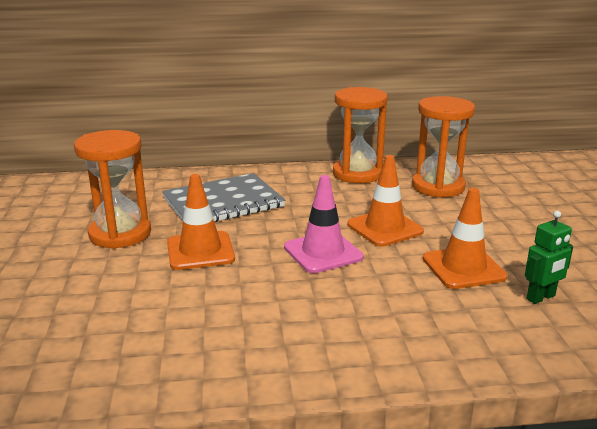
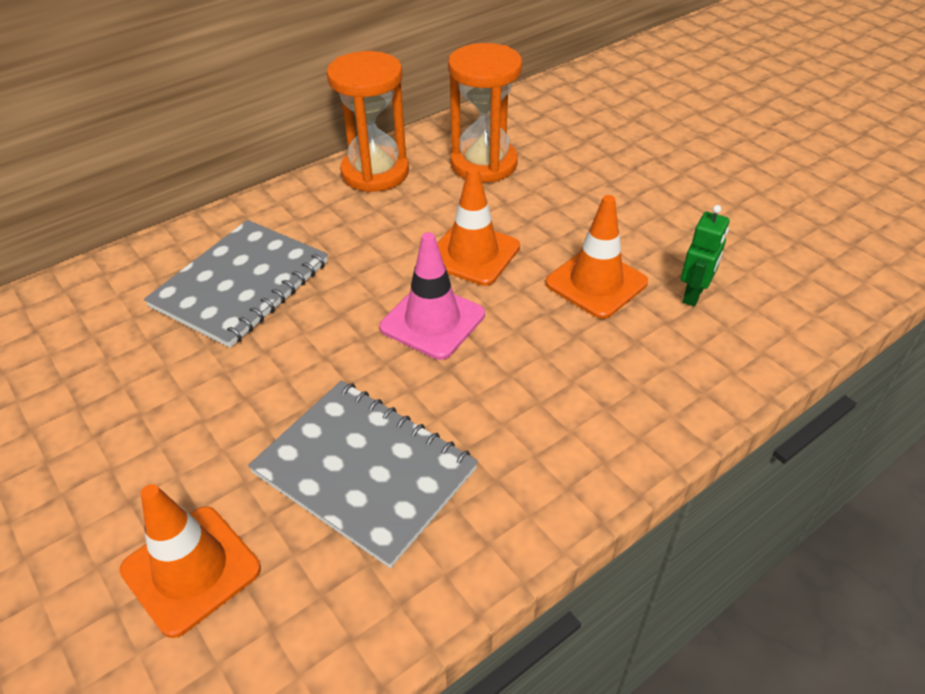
camera: 30 degrees left, 20 degrees up
(120, 234) = (142, 397): orange hourglass -> none
(200, 251) = (280, 381): orange traffic cone -> orange traffic cone (191, 569)
(205, 309) = (365, 471): none -> grey notebook

